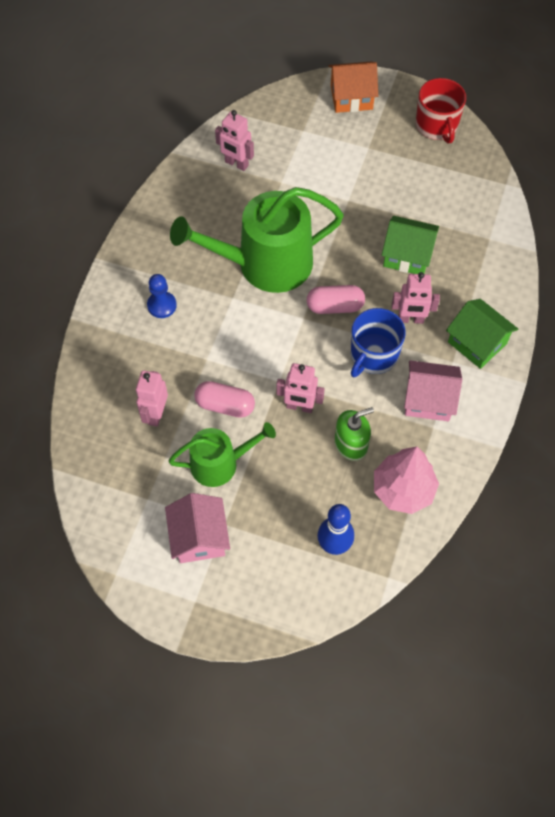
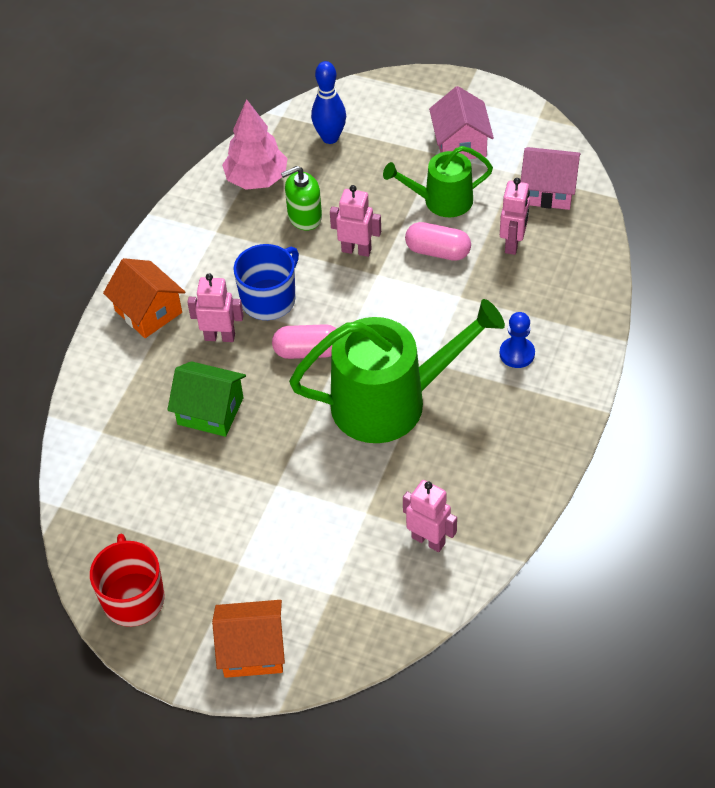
camera: 175 degrees left, 10 degrees down
(428, 399) = (215, 256): pink house -> pink house (548, 191)
(477, 342) = (148, 311): green house -> orange house

